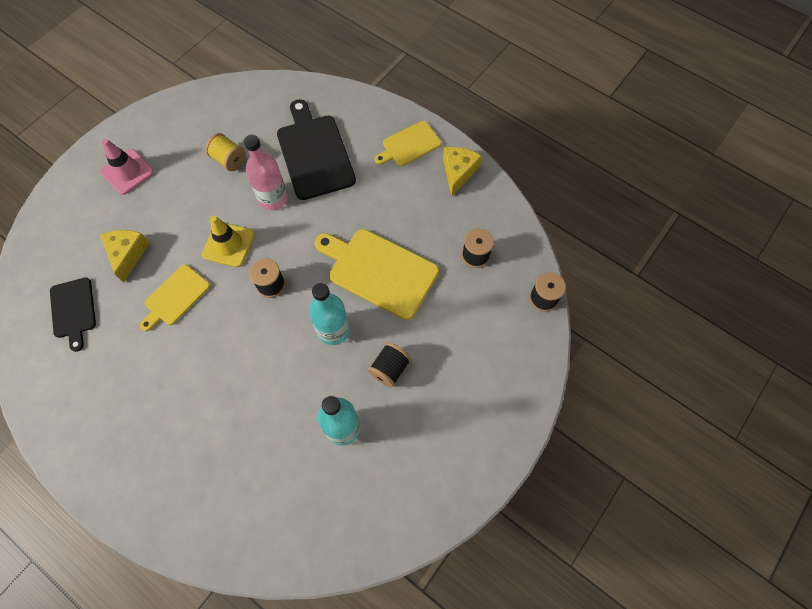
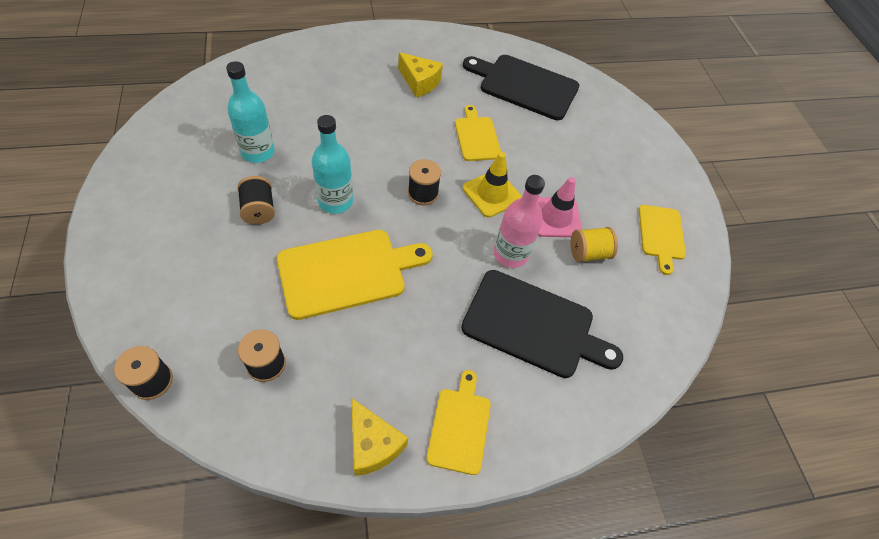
camera: 125 degrees right, 10 degrees down
(73, 310) = (525, 86): black cutting board -> black cutting board, size x1.70
(127, 172) = (637, 180): pink traffic cone -> pink traffic cone (555, 217)
(128, 254) = (546, 135): yellow cheese -> yellow cheese (419, 82)
(173, 132) = (661, 235): none -> yellow cutting board

